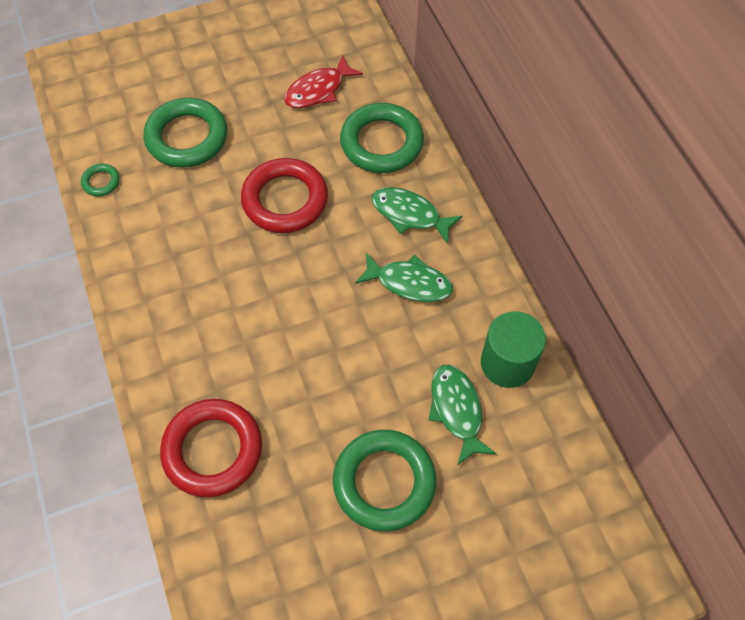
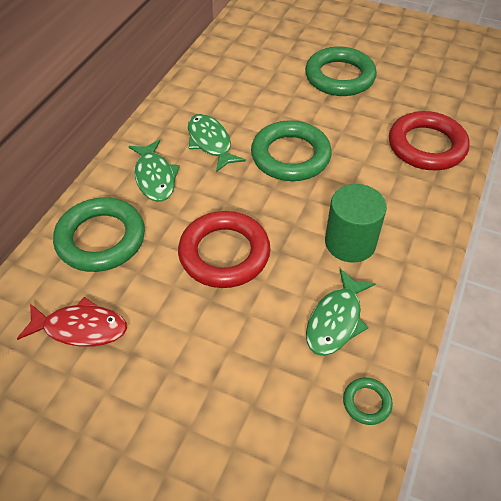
camera: 135 degrees left, 10 degrees down
(187, 137) = (244, 382): green ring -> green ring (290, 156)
(457, 410) = (266, 77): green fish -> green fish (336, 320)
(507, 363) = (212, 76): green cylinder -> green cylinder (350, 242)

